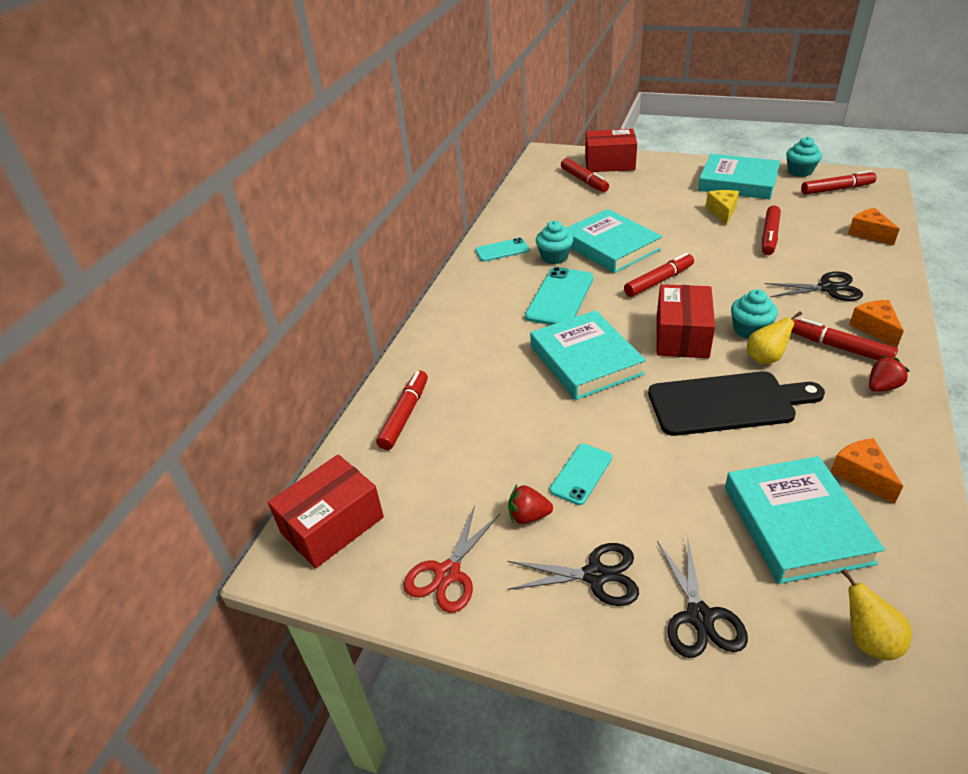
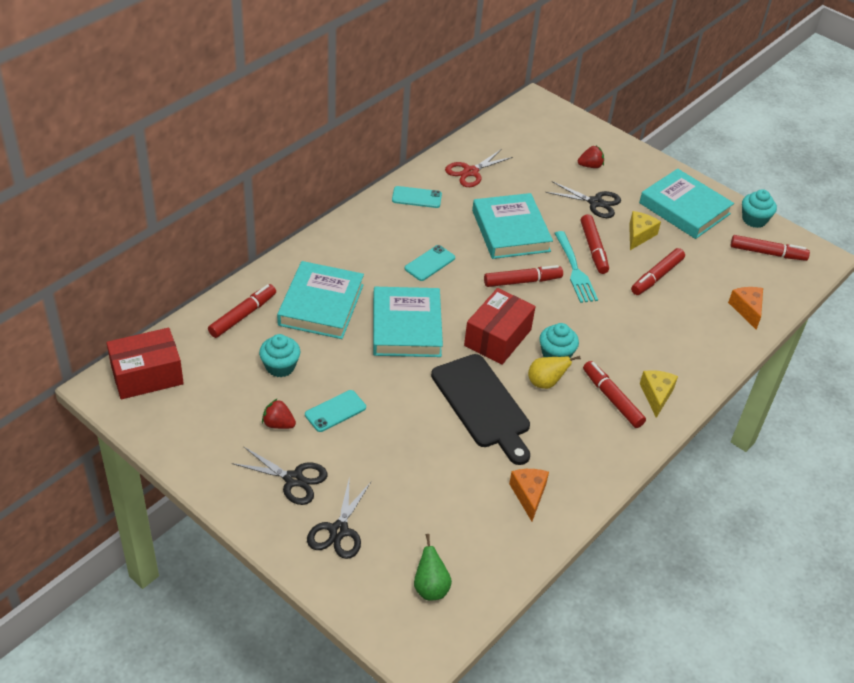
camera: 15 degrees right, 5 degrees up
(447, 573) = (201, 438): red scissors -> red scissors (470, 172)
(554, 257) = (455, 222): turquoise cupcake -> turquoise cupcake (280, 366)
(560, 297) = (430, 263): turquoise phone -> turquoise phone, size x0.61
(584, 181) = (545, 150): red marker -> red marker (593, 249)
(609, 163) = (585, 139): red box -> none
(695, 256) = (574, 269): none -> turquoise fork
(727, 403) = (483, 405): black cutting board -> black cutting board turned 45 degrees clockwise
(796, 524) = (452, 505): turquoise book -> turquoise book (321, 305)
(828, 288) = (656, 346): black scissors -> black scissors (595, 202)
(868, 640) = (430, 587): yellow pear -> green pear
(874, 329) = (656, 395): orange cheese -> yellow cheese
(882, 387) = (611, 442): red strawberry -> red strawberry (590, 166)

